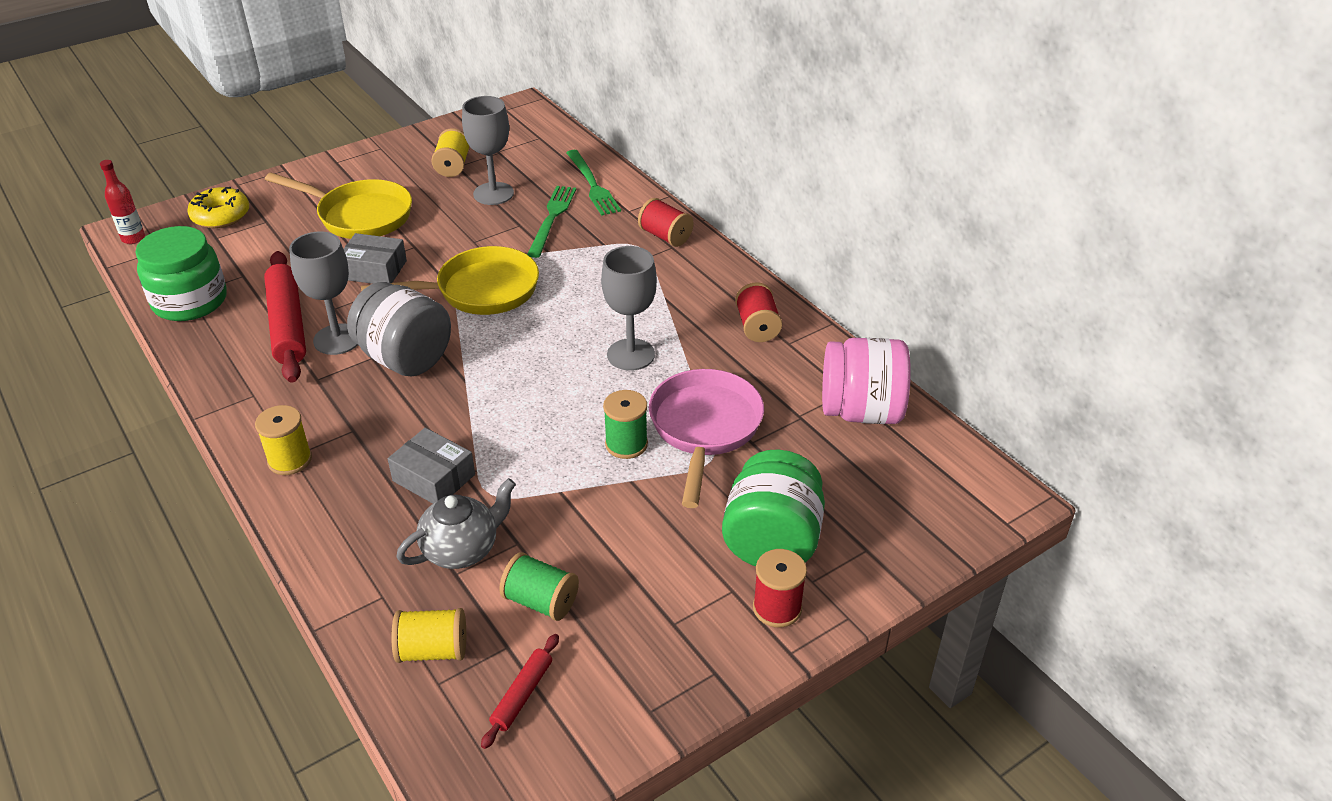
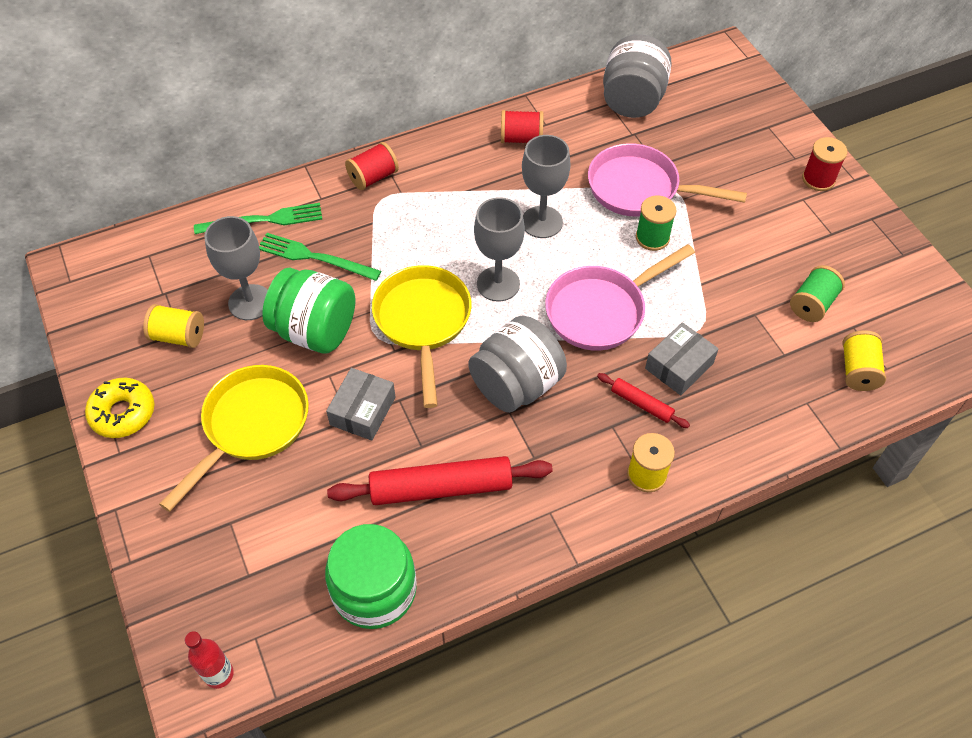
camera: 80 degrees left, 15 degrees up
(221, 216) = (200, 574): yellow donut -> yellow donut (123, 413)
(337, 339) = (475, 442): grey goblet -> grey goblet (498, 284)
(462, 549) = (760, 349): grey teapot -> none
(508, 410) = (601, 310): none -> pink pan
(522, 695) = (894, 320): red rolling pin -> red rolling pin (641, 404)
(772, 541) = (759, 171): green jar -> green jar (315, 331)
(861, 411) = (632, 100): pink jar -> grey jar

